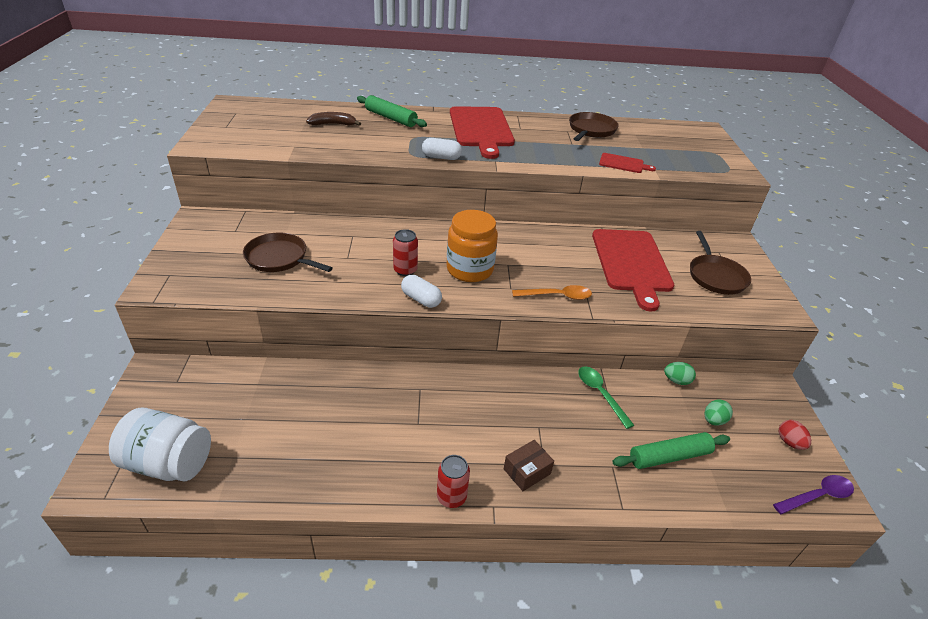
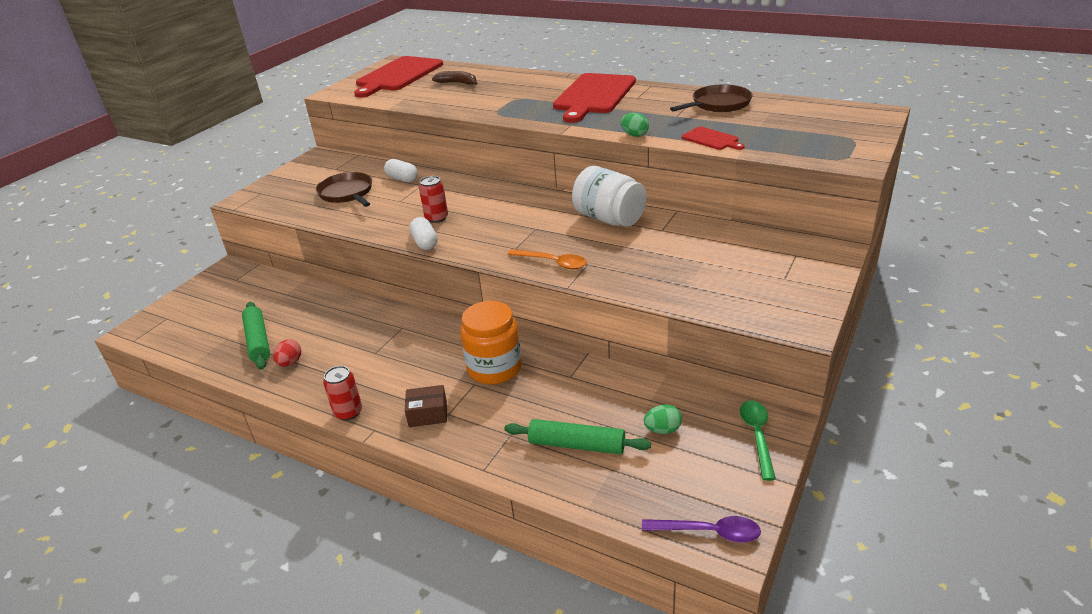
camera: 35 degrees right, 5 degrees down
(169, 463) = (185, 331): white jar -> white jar (609, 219)
(391, 118) = (516, 81): green rolling pin -> green rolling pin (258, 341)
(441, 157) = (521, 117): white capsule -> white capsule (402, 179)
(470, 269) = (494, 227): orange jar -> orange jar (494, 368)
(600, 394) = (563, 374): green spoon -> green spoon (757, 436)
(631, 263) = (669, 248): red cutting board -> red cutting board (398, 75)
(676, 381) = (660, 384): green egg -> green egg (634, 135)
(715, 276) = (759, 277): brown pan -> none
(789, 442) = (733, 475): red egg -> red egg (290, 363)

